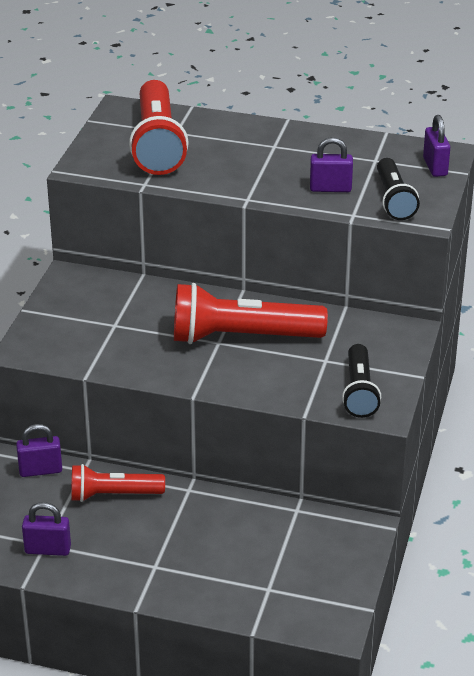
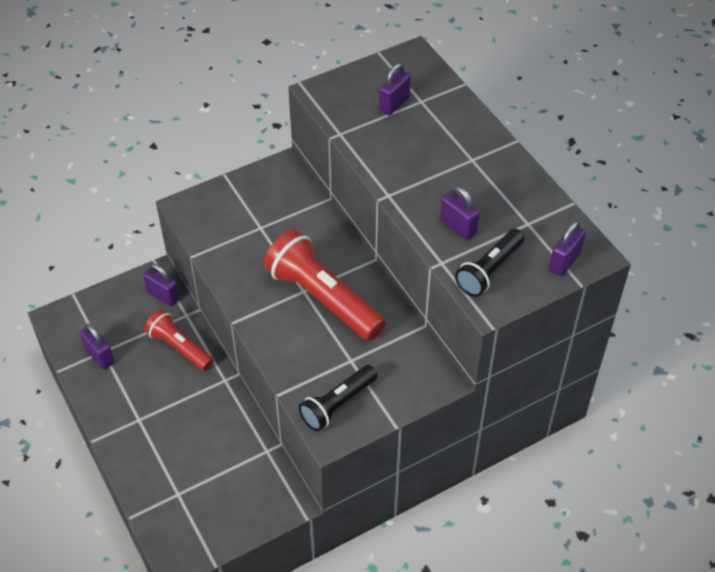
camera: 45 degrees right, 15 degrees up
(157, 144) = (394, 104): red flashlight -> purple padlock

